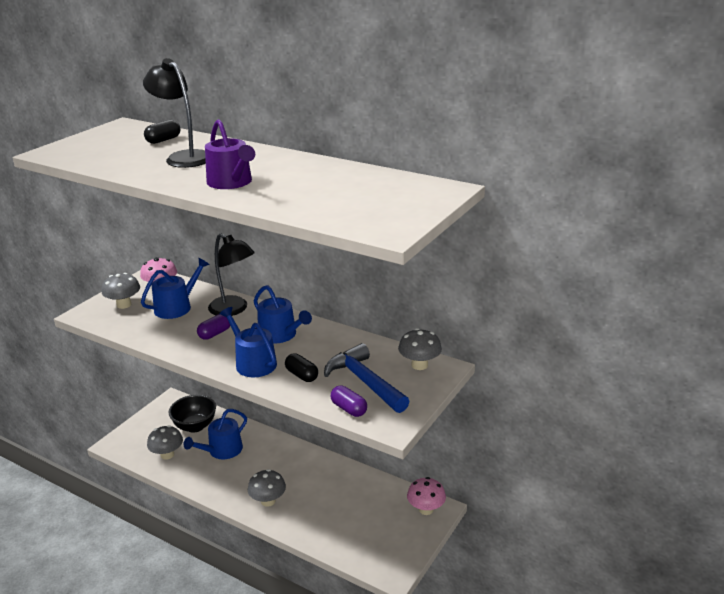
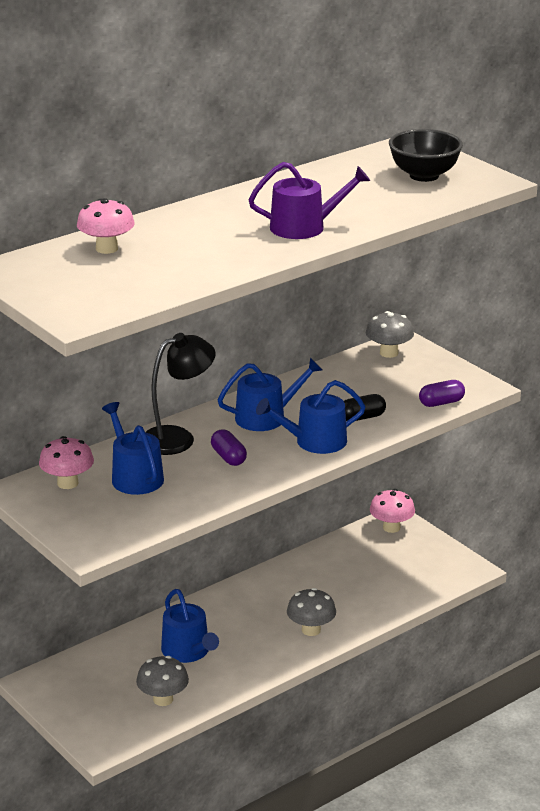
camera: 70 degrees left, 0 degrees up
(124, 305) = (91, 515): grey mushroom -> none
(163, 140) = (106, 249): black capsule -> pink mushroom
(183, 157) = (190, 243): black lamp -> none
(195, 426) = (116, 668): black bowl -> black bowl (424, 175)
(364, 381) = (398, 386): blue hammer -> none

